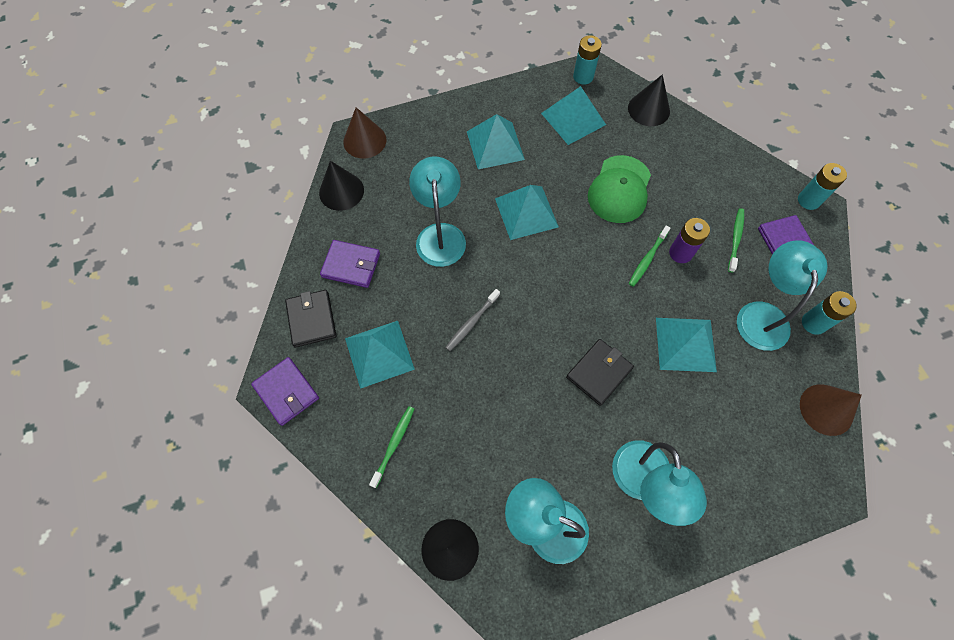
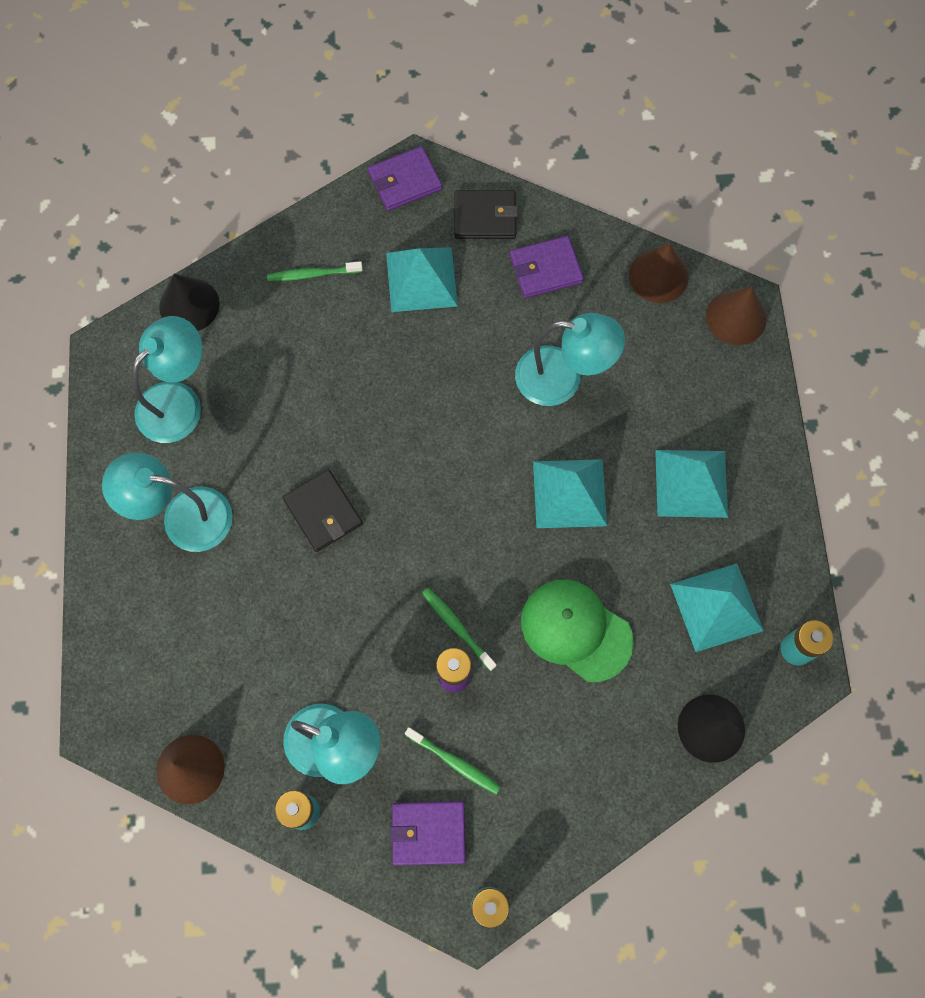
camera: 105 degrees right, 5 degrees up
(341, 191) = (658, 276): black cone -> brown cone
(351, 265) = (546, 269): purple wallet -> purple wallet turned 45 degrees clockwise
(394, 444) = (312, 274): green toothbrush -> green toothbrush turned 135 degrees clockwise
(471, 322) = (430, 386): grey toothbrush -> none
(685, 344) = (326, 629): turquoise pyramid -> none

